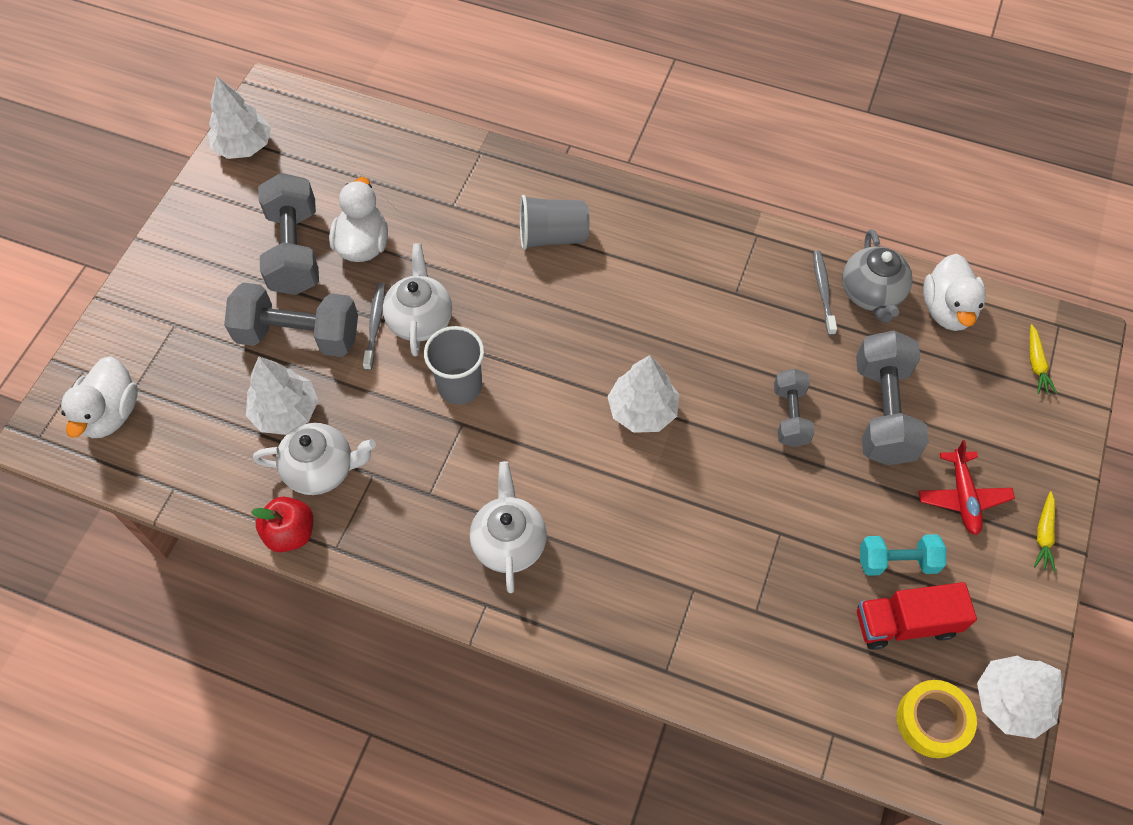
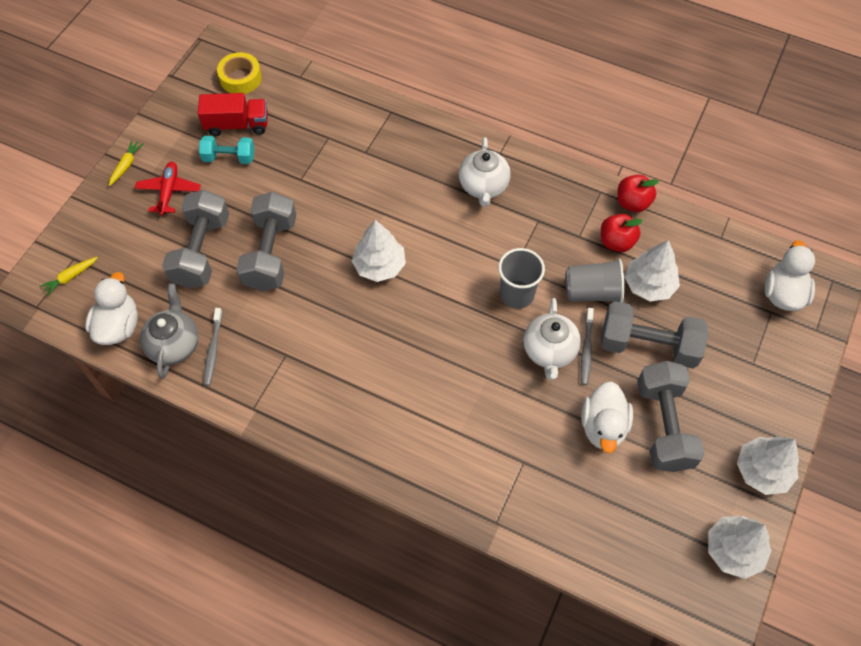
camera: 175 degrees left, 0 degrees up
(321, 469) = (616, 242): white teapot -> red apple
(552, 236) = (434, 421): grey cup -> grey cup (592, 292)
(790, 416) = (271, 253): grey dumbbell -> grey dumbbell, size x1.71
(1010, 701) = (191, 84): white tree -> white tree (762, 471)
(1036, 364) = (70, 277): yellow carrot -> yellow carrot turned 135 degrees counterclockwise

